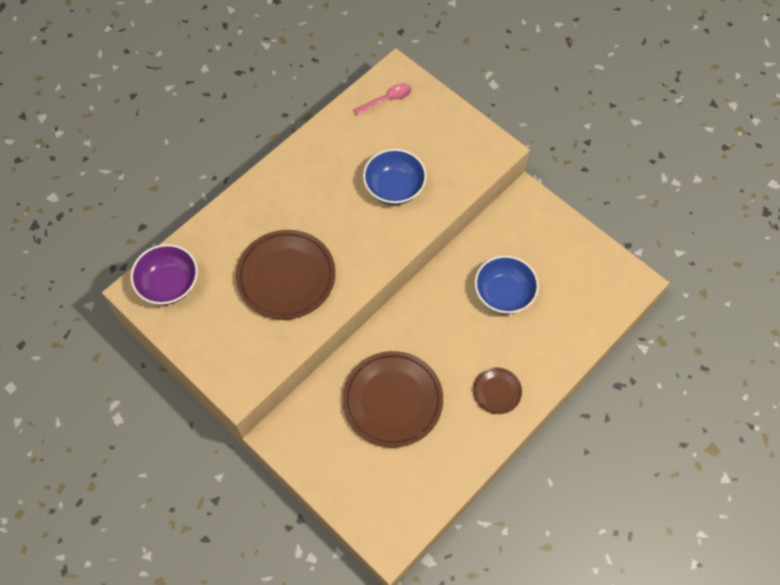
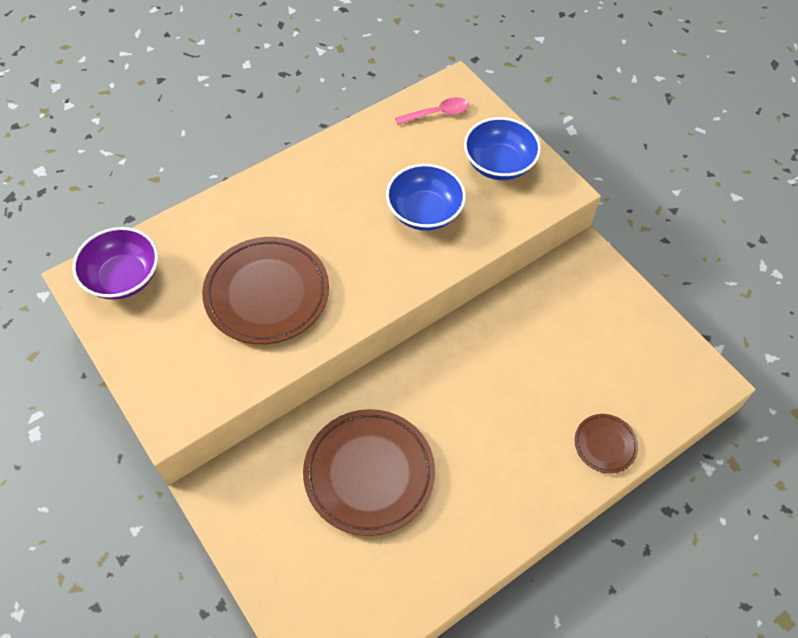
camera: 10 degrees right, 5 degrees down
(497, 391) = (506, 487): brown plate -> brown plate (605, 445)
(504, 293) = (538, 365): blue bowl -> blue bowl (499, 164)

